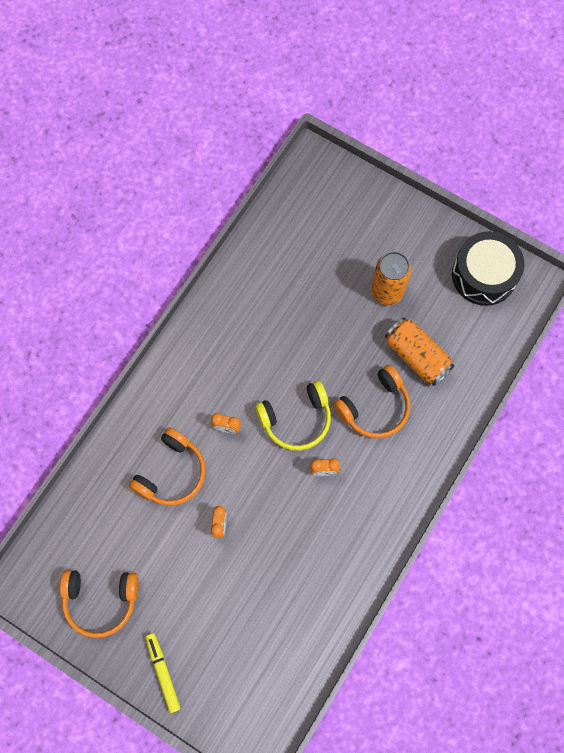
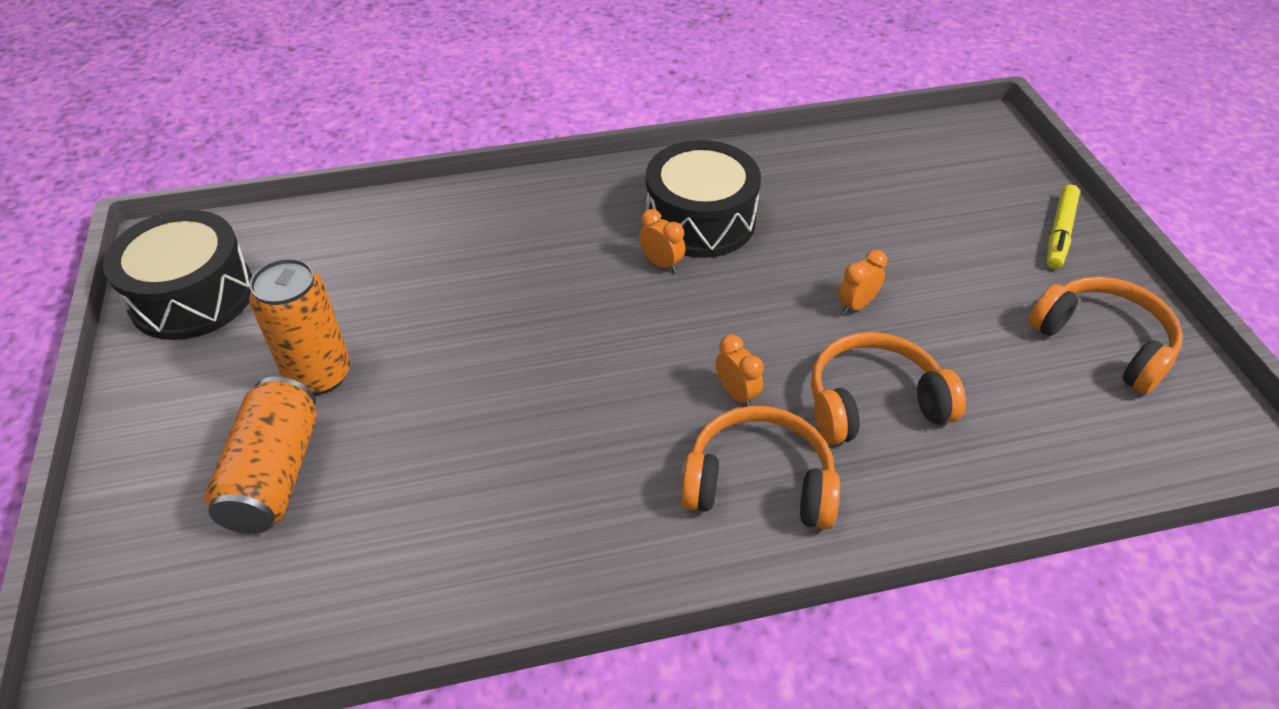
camera: 135 degrees left, 25 degrees down
(296, 419) = (630, 334): yellow headphones -> none
(335, 516) = (700, 220): none -> black drum
(374, 407) = (520, 274): orange headphones -> orange headphones (759, 483)
(416, 356) = (399, 282): orange can -> orange can (275, 474)

